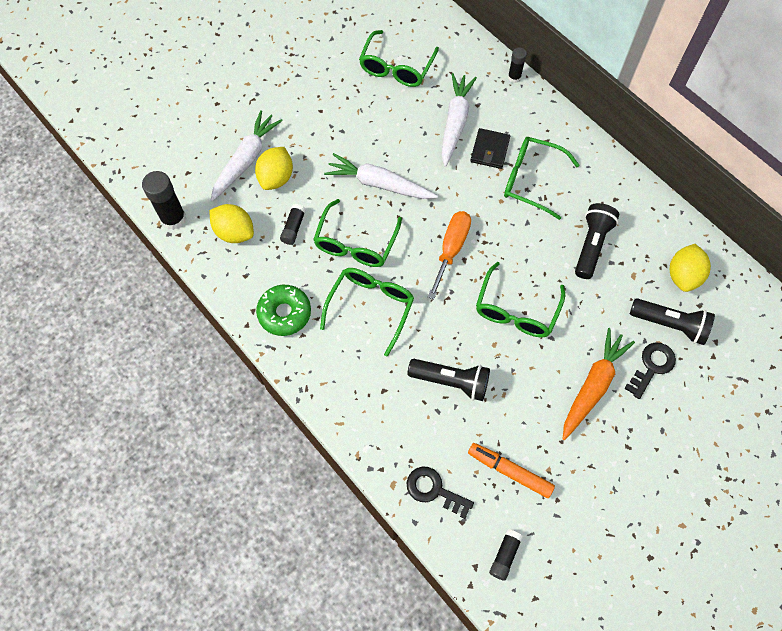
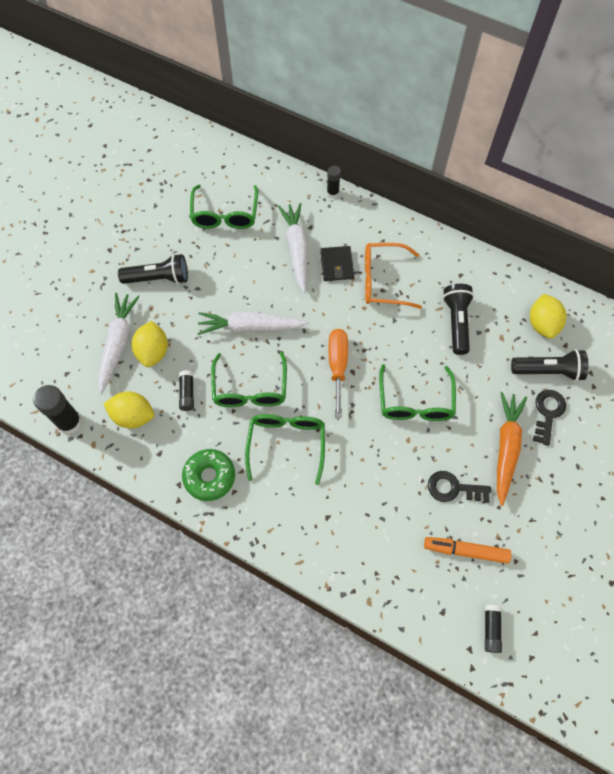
camera: 20 degrees left, 0 degrees up
(434, 490) = (407, 593): black key -> black key (453, 488)
(451, 381) = (384, 487): black flashlight -> black flashlight (158, 278)
(532, 180) = (383, 281): green glasses -> orange glasses

